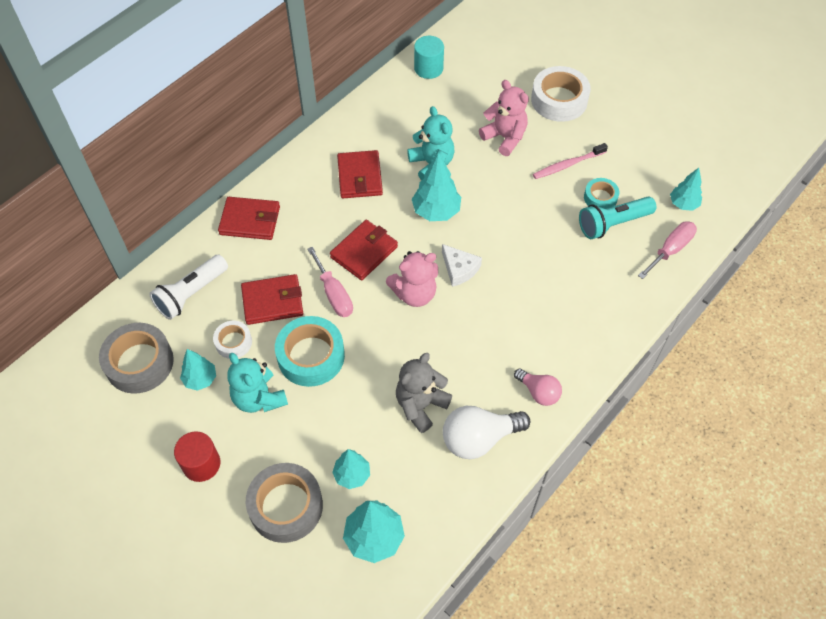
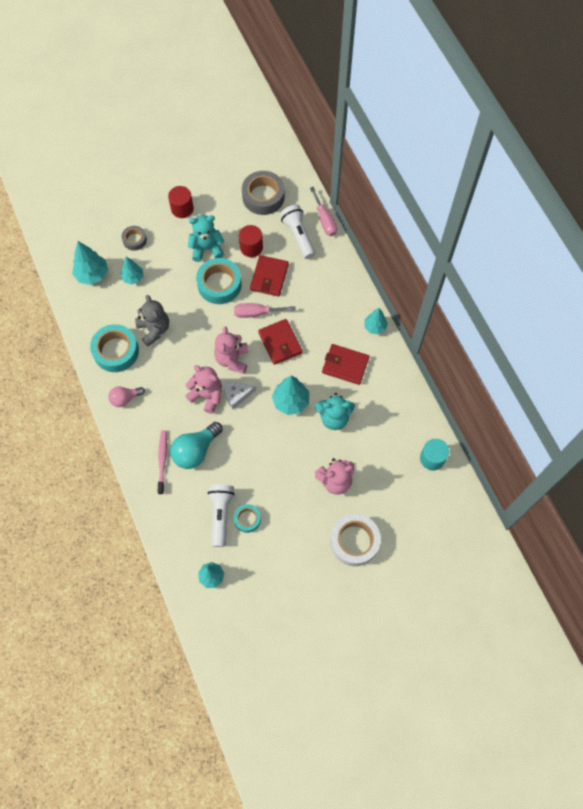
camera: 115 degrees right, 10 degrees up
(200, 379) = (235, 223): turquoise tree -> turquoise tree (375, 327)
(233, 342) = (251, 247): white tape -> red cylinder
(250, 220) = (340, 285): red wallet -> none
(286, 506) = (134, 240): grey tape -> grey tape, size x0.55
(479, 300) = (207, 395): none -> pink teddy bear
(479, 438) = (116, 351): white light bulb -> turquoise tape
(556, 281) = (195, 450): none -> turquoise light bulb
(567, 165) = (288, 512): pink toothbrush -> pink toothbrush (162, 461)
(612, 224) = (221, 515): turquoise flashlight -> white flashlight
(670, 250) = (179, 542): pink screwdriver -> pink screwdriver (324, 220)

